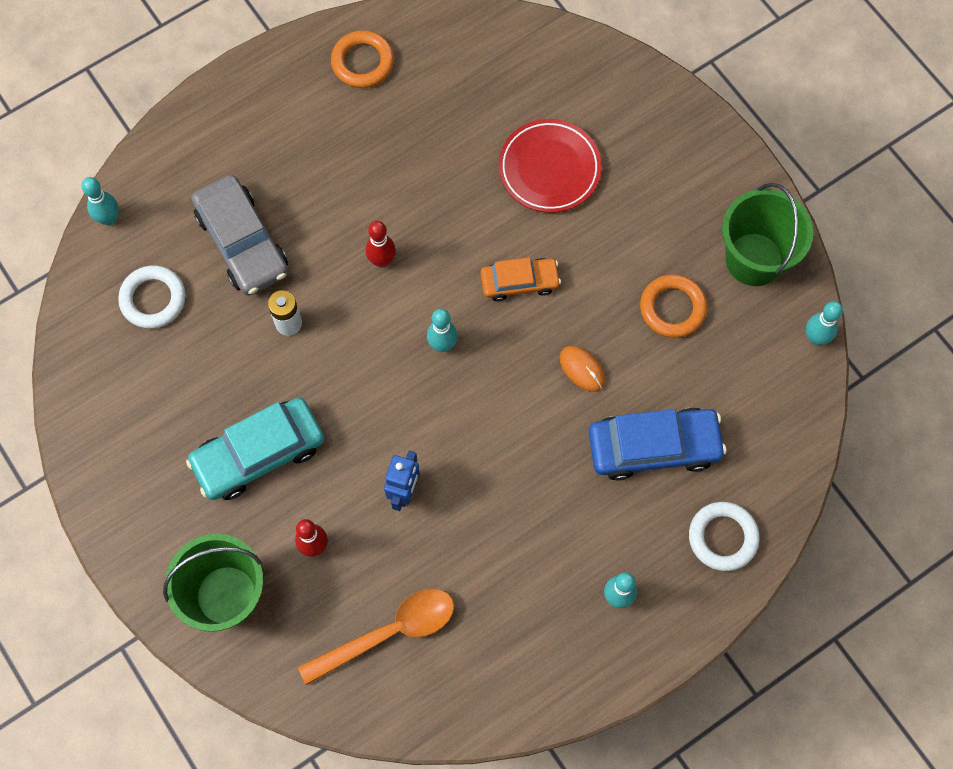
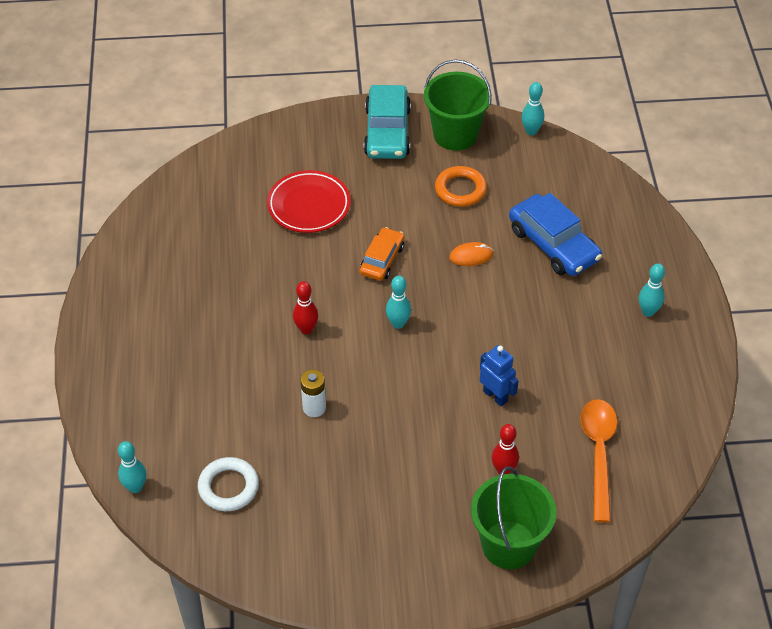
camera: 60 degrees left, 20 degrees down
(242, 242) = (225, 408): grey car -> none
(258, 453) = (406, 473): turquoise car -> turquoise car (387, 131)
(363, 62) = (138, 270): orange ring -> none
(653, 447) = (553, 244): blue car -> blue car turned 120 degrees clockwise
(722, 537) = (639, 239): white ring -> none

